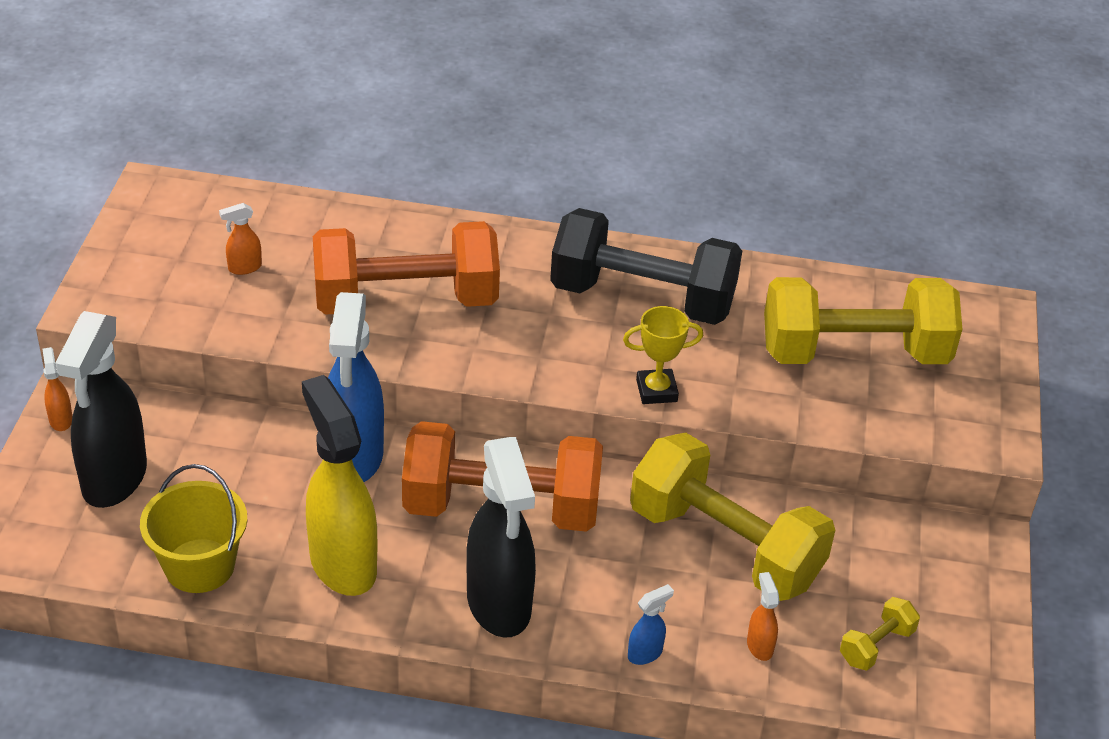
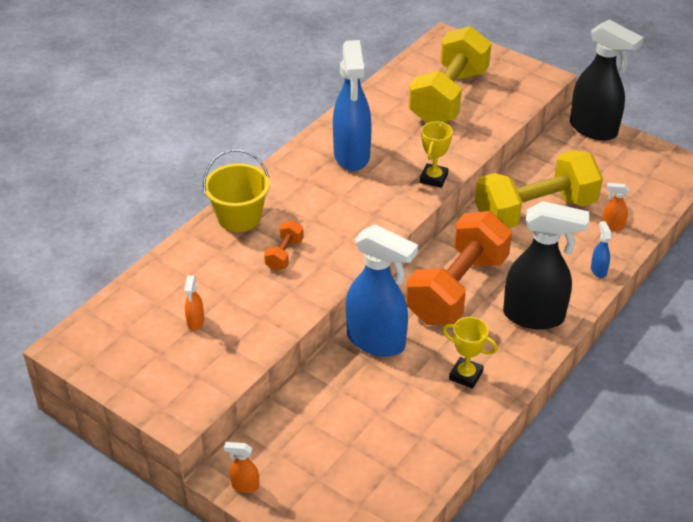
camera: 60 degrees left, 0 degrees up
(114, 479) = (324, 470): black spray bottle -> black spray bottle (594, 129)
(199, 566) = (431, 446): yellow bucket -> yellow bucket (239, 217)
(342, 563) = (466, 375): yellow spray bottle -> yellow trophy
(406, 300) = (284, 254): orange dumbbell -> orange dumbbell, size x0.41
(642, 298) = (352, 156): black dumbbell -> blue spray bottle
(876, 645) = (630, 185): yellow dumbbell -> none

